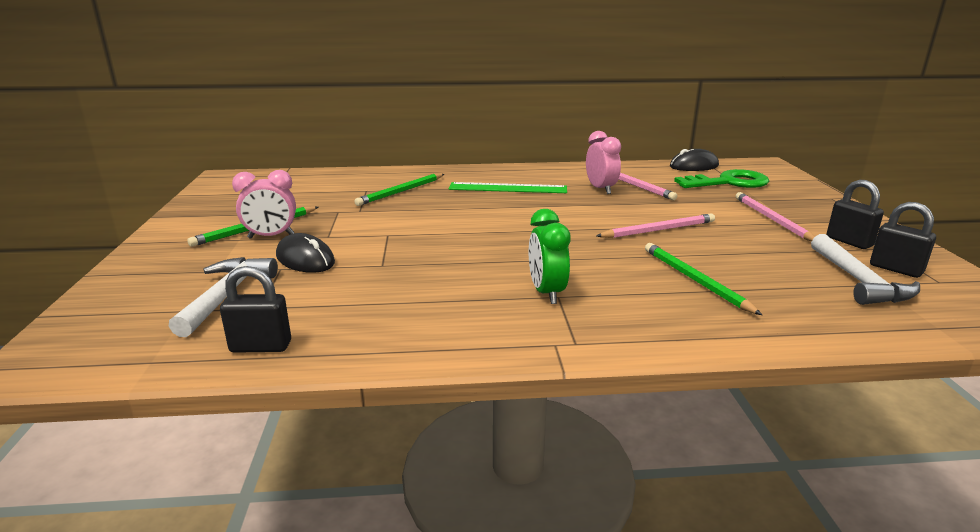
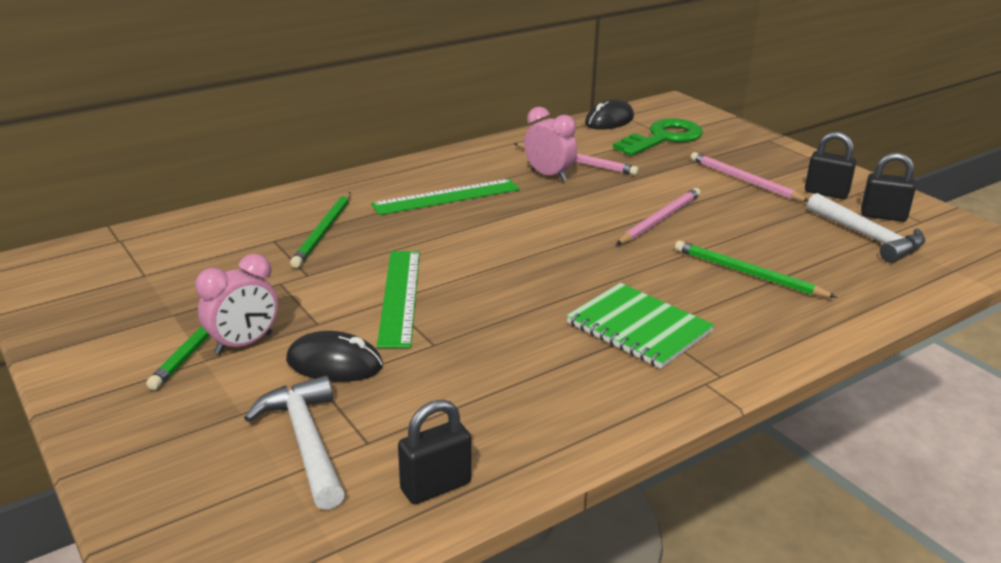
camera: 30 degrees left, 5 degrees up
(399, 234) = (400, 296): none -> green ruler
(546, 293) = (638, 328): green clock -> green notebook

